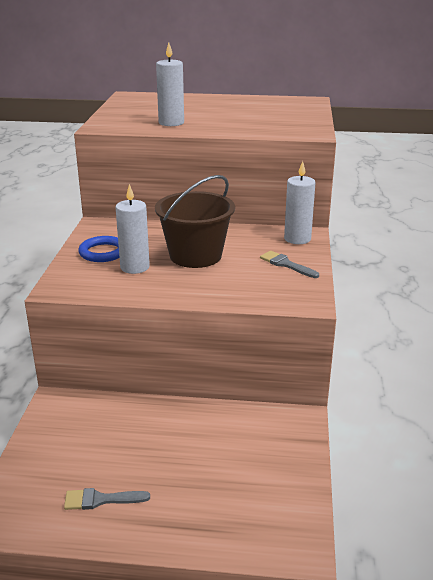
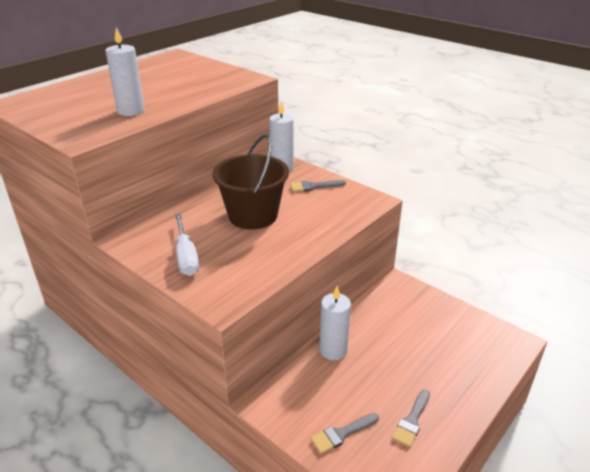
camera: 55 degrees left, 5 degrees up
(52, 459) = (342, 434): none -> grey brush
(103, 252) = (186, 256): blue ring -> white screwdriver
(135, 267) = (235, 250): white candle -> white candle (333, 350)

